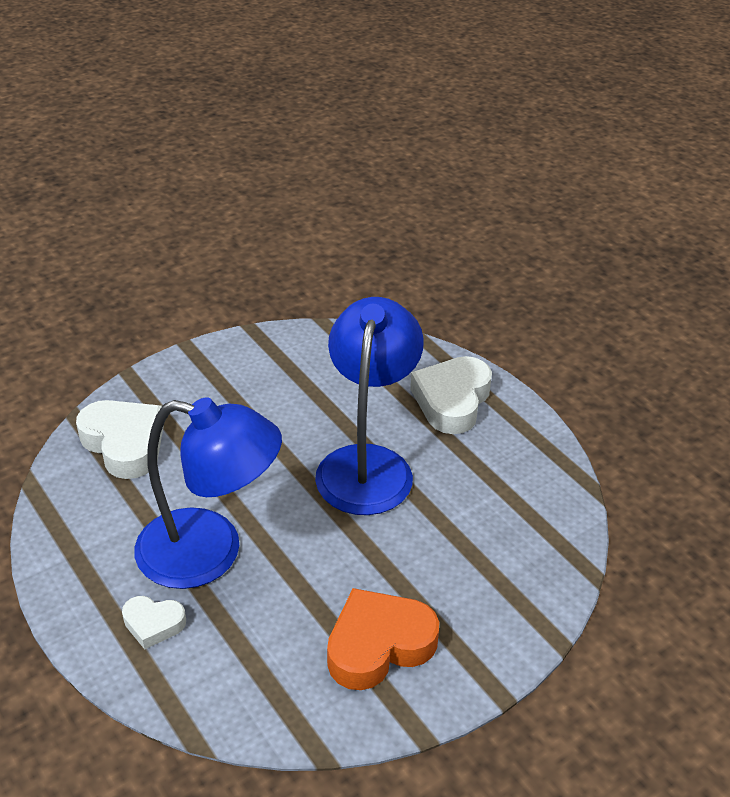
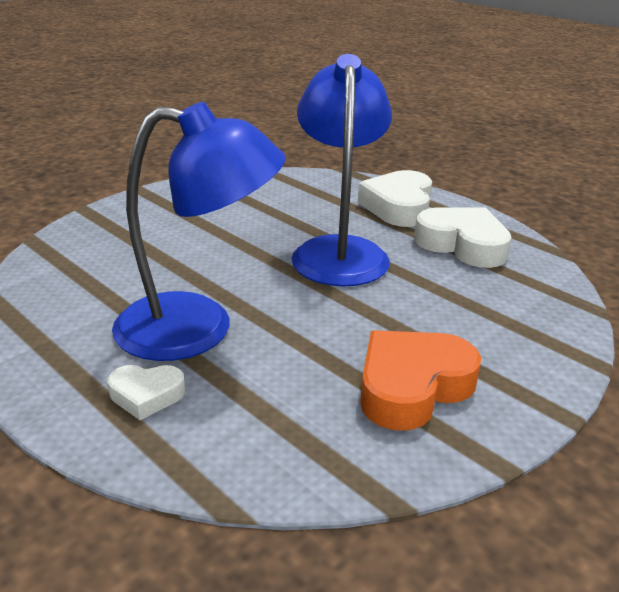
camera: 10 degrees left, 10 degrees down
(124, 444) = (88, 255): white heart -> white heart (462, 245)

